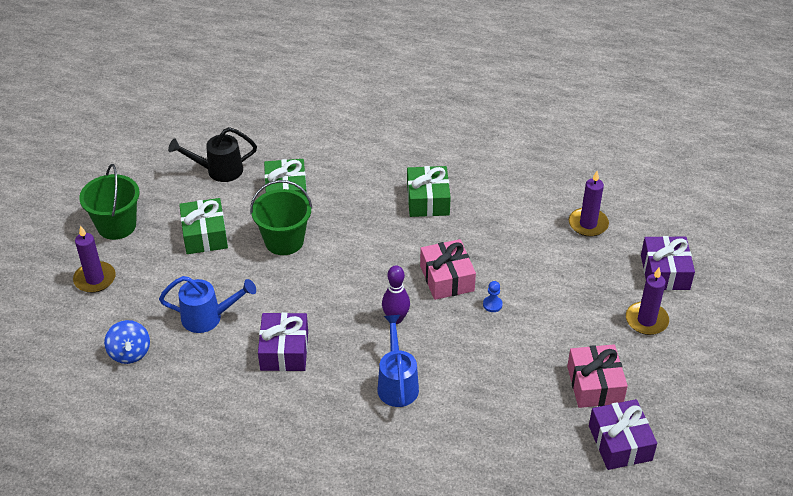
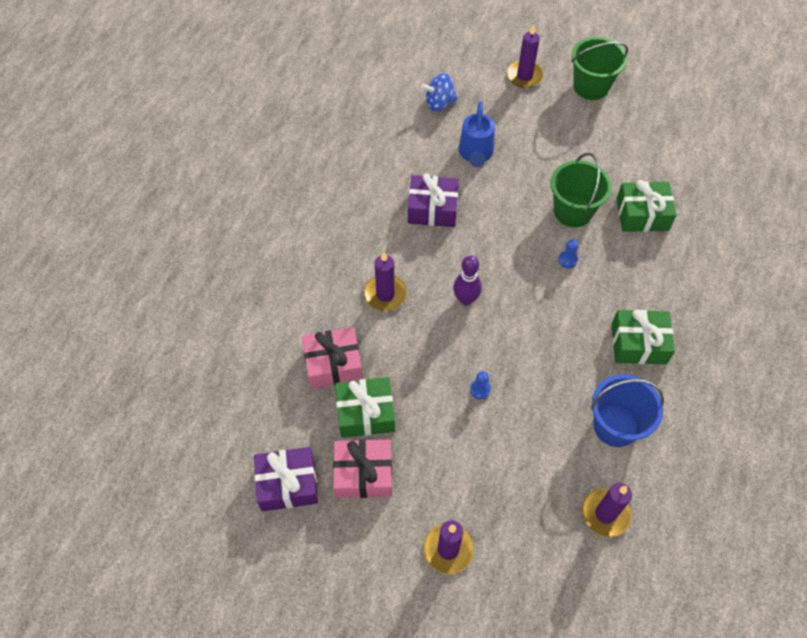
camera: 95 degrees right, 15 degrees up
(205, 235) = (580, 150): green gift -> green gift (365, 413)
(219, 171) = (672, 159): black watering can -> none
(343, 245) = (567, 260): none -> blue pawn
(397, 383) = (385, 294): blue watering can -> purple candle
(447, 278) = (519, 350): pink gift -> pink gift (333, 364)
(509, 216) = (615, 426): none -> blue bucket
(665, 272) = (523, 590): purple gift -> none

